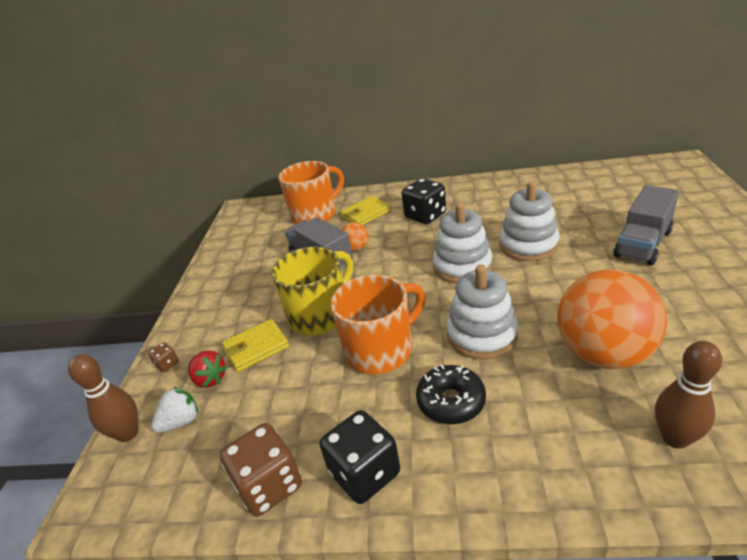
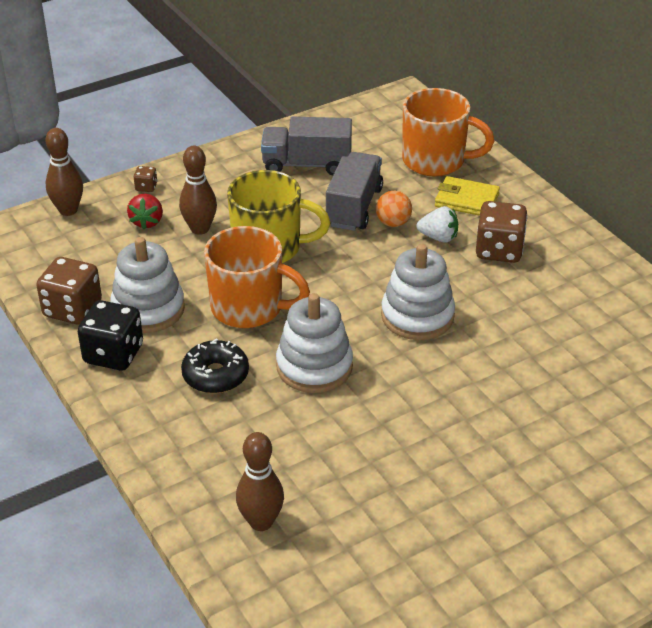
camera: 50 degrees right, 5 degrees up
(181, 421) = (96, 231): white strawberry -> white strawberry (438, 237)
(256, 347) = (200, 229): yellow wallet -> brown bowling pin
(425, 216) = (499, 250): black dice -> brown dice
(528, 245) = (497, 355): white stacking toy -> white stacking toy (148, 309)
(603, 354) = (342, 457): orange ball -> none
(642, 244) = (570, 450): grey truck -> grey truck (307, 164)

